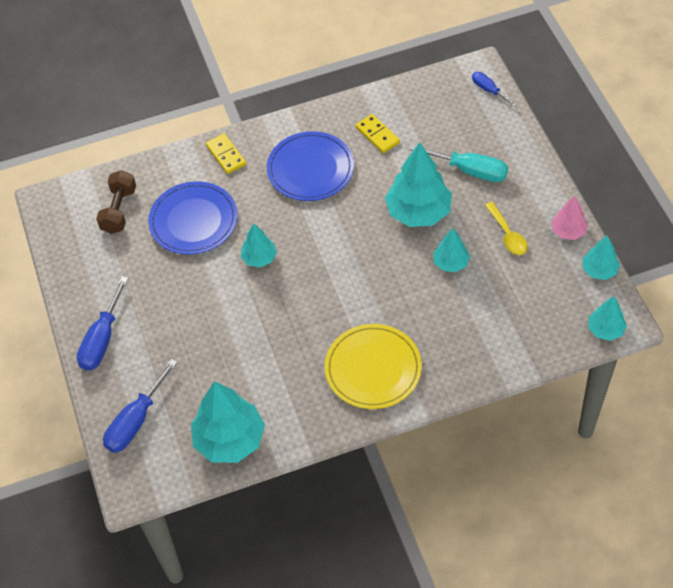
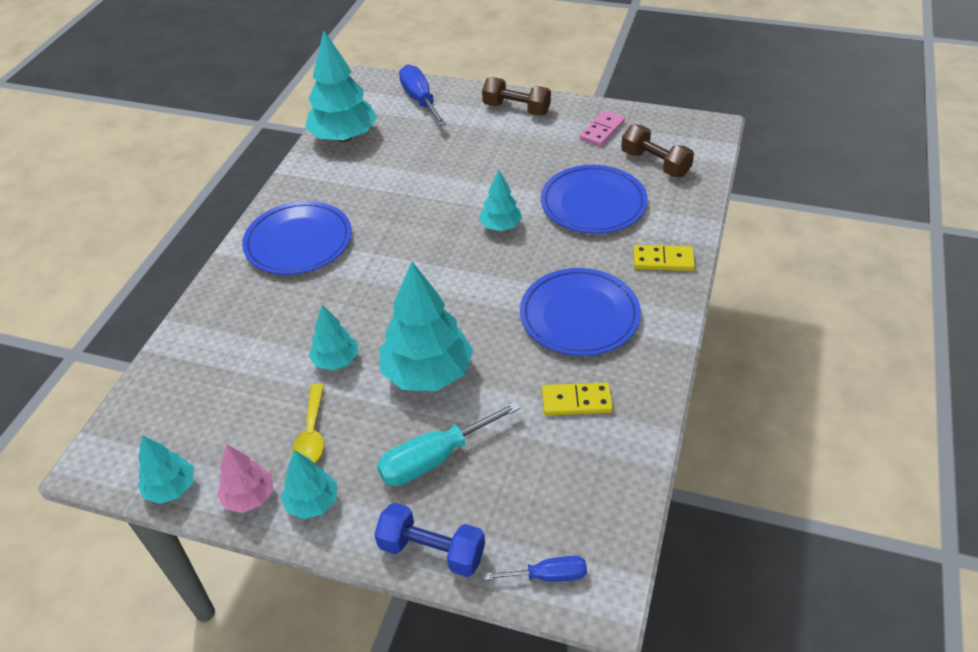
camera: 125 degrees right, 10 degrees down
(96, 264) = (602, 130): none -> pink domino
(102, 339) = (516, 109): blue screwdriver -> brown dumbbell
(373, 369) = (298, 242): yellow plate -> blue plate
(507, 235) = (312, 434): yellow spoon -> yellow spoon turned 105 degrees counterclockwise
(519, 138) = (432, 550): none -> blue dumbbell
(605, 330) = (110, 438): turquoise tree -> turquoise tree (312, 503)

